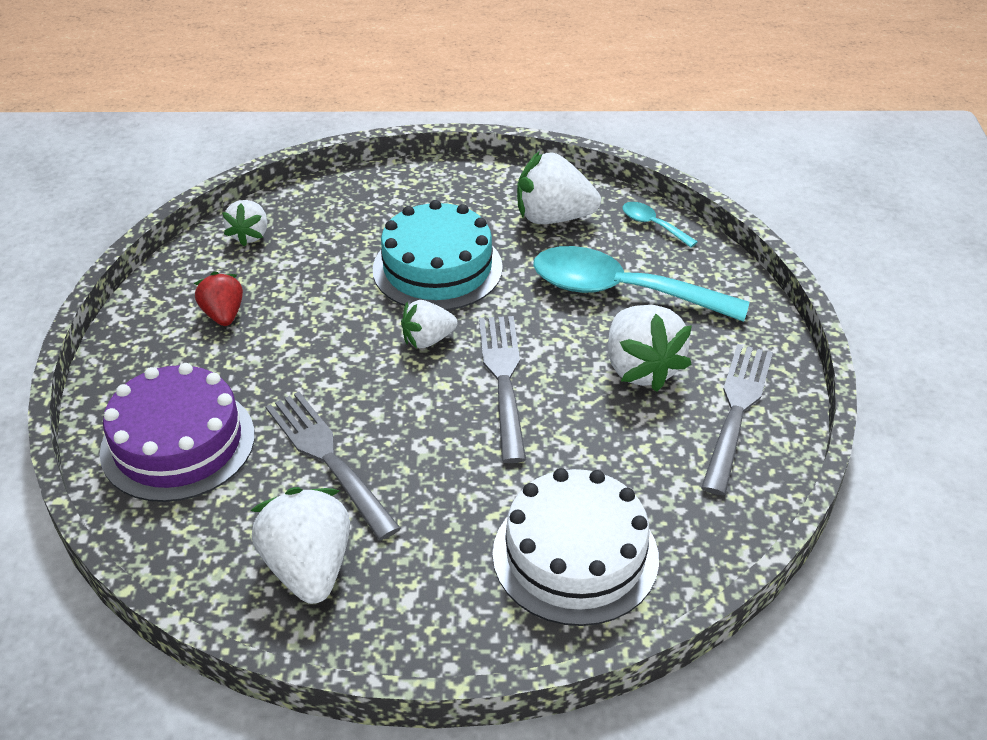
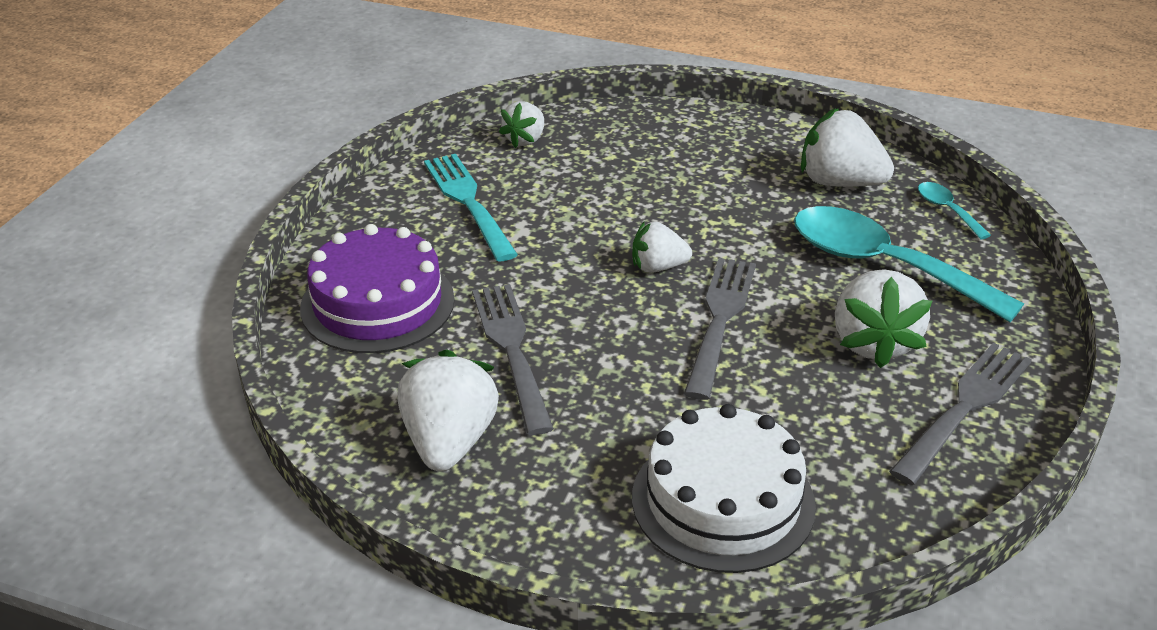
camera: 20 degrees right, 5 degrees down
(223, 315) = (469, 203): red strawberry -> turquoise fork
(437, 268) = (697, 205): turquoise cake -> none

